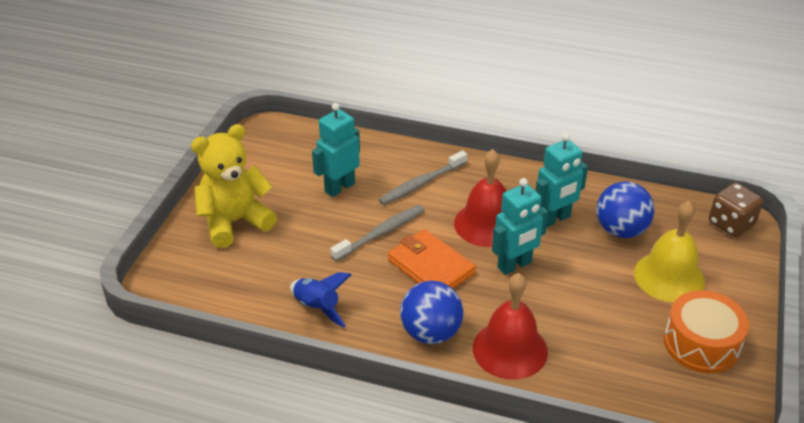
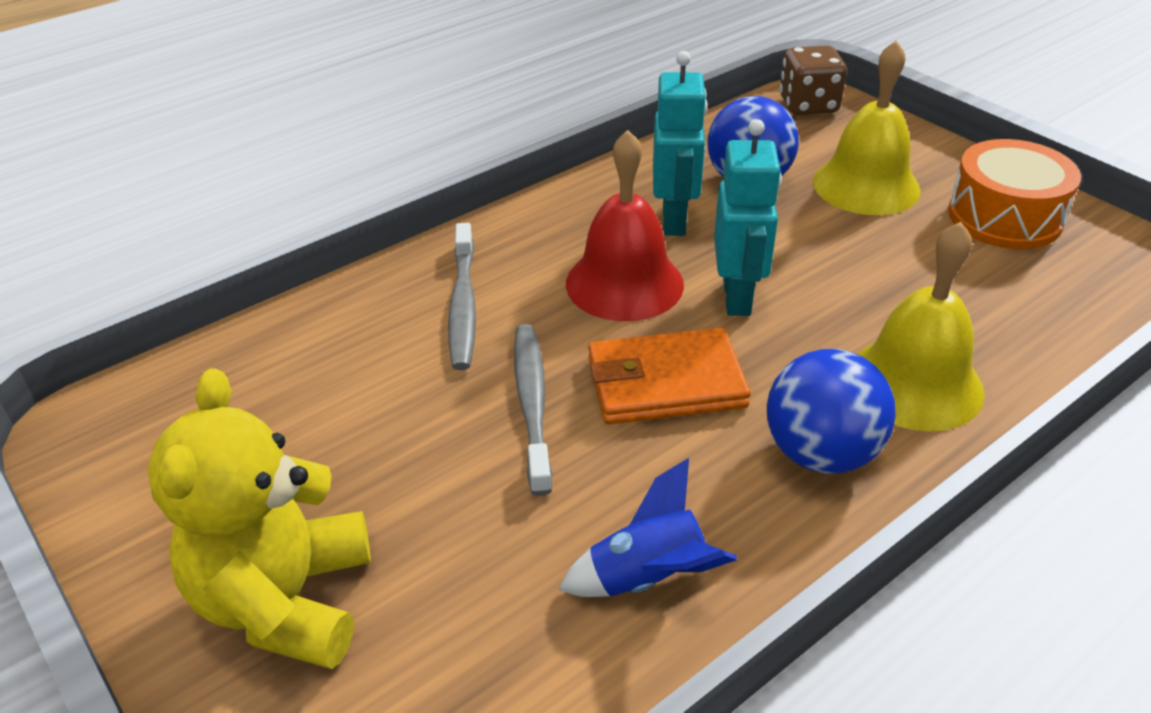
camera: 55 degrees left, 0 degrees up
(339, 187) = (363, 402): turquoise robot -> none
(510, 349) = (914, 383): red bell -> yellow bell

